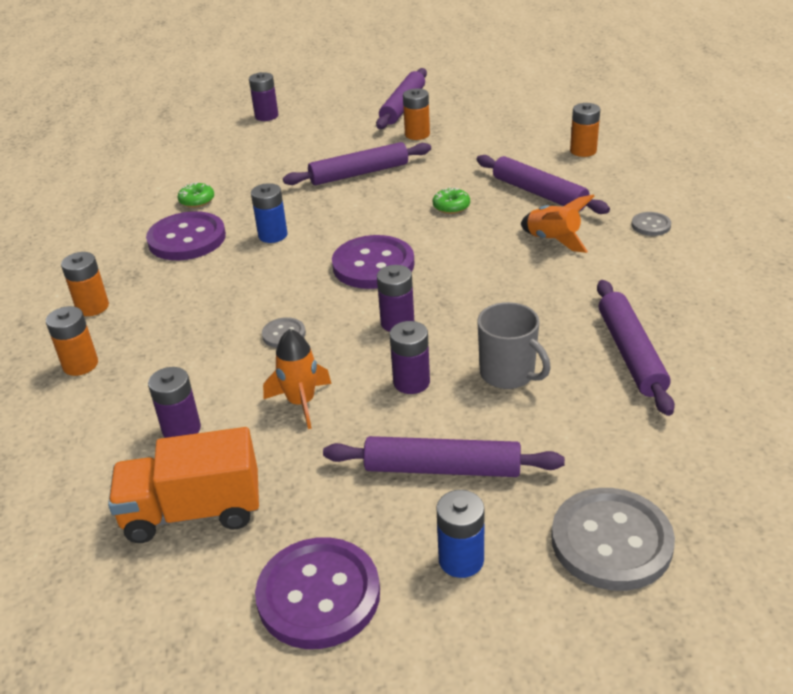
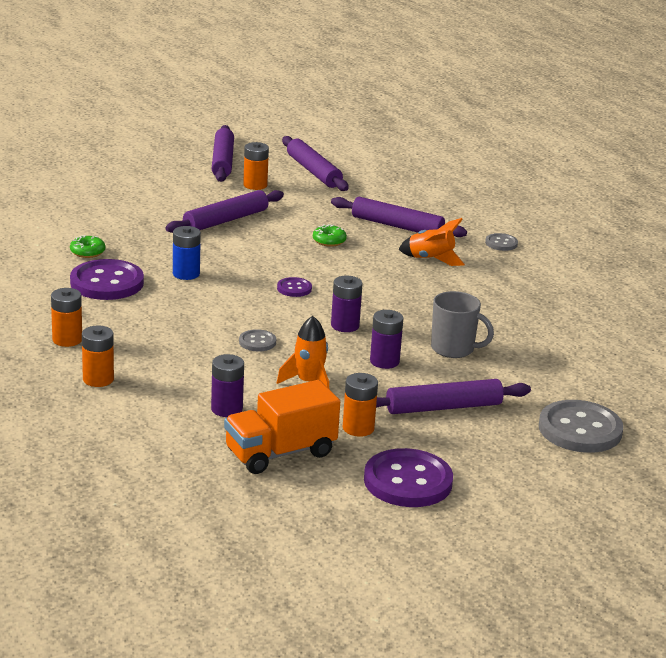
camera: 25 degrees left, 10 degrees down
(266, 116) = (91, 176): purple battery -> none
(373, 265) = (294, 288): purple button -> purple button, size x0.48
(461, 560) = (489, 451): blue battery -> none
(583, 151) = (413, 191): orange battery -> orange battery (358, 428)
(630, 353) = (534, 328): purple rolling pin -> purple rolling pin (313, 171)

